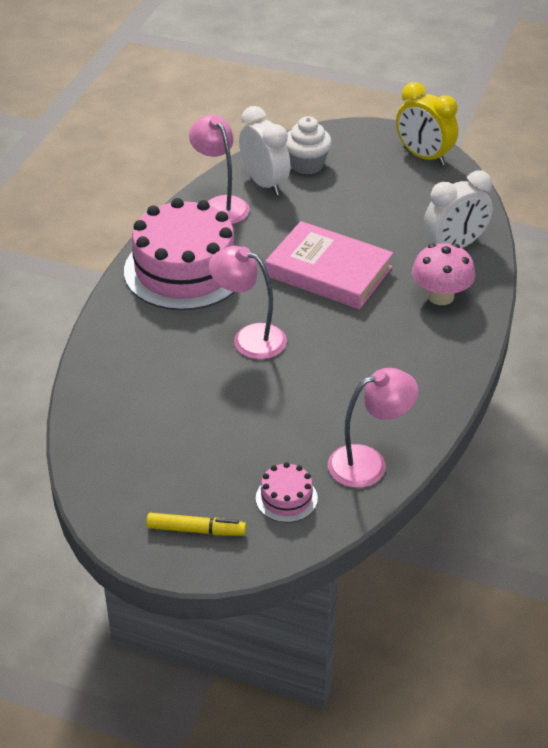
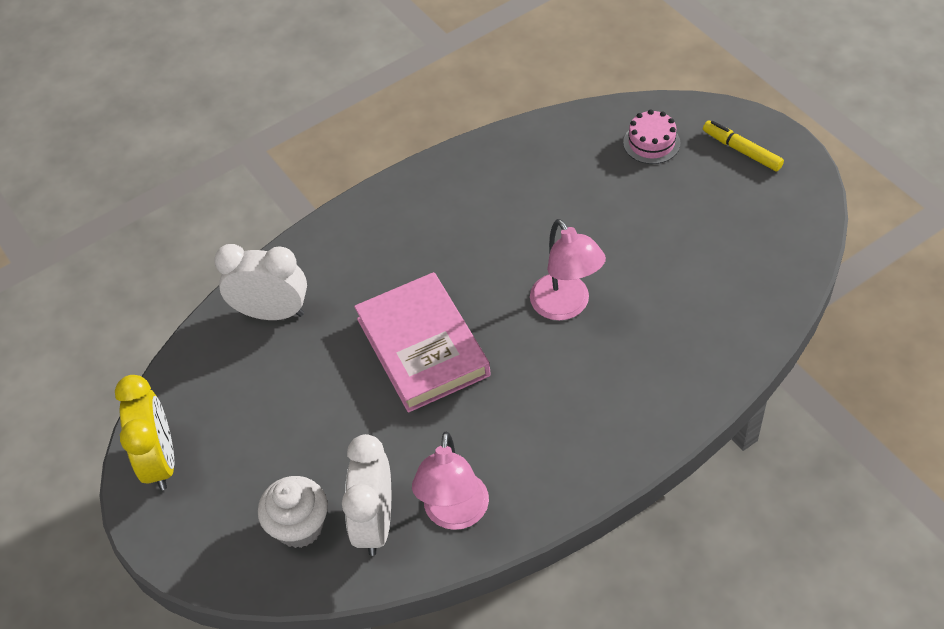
camera: 140 degrees left, 10 degrees up
(185, 270) = (568, 431): pink cake -> none
(368, 463) = (562, 140): pink lamp -> none
(440, 296) = (348, 261): pink mushroom -> none

